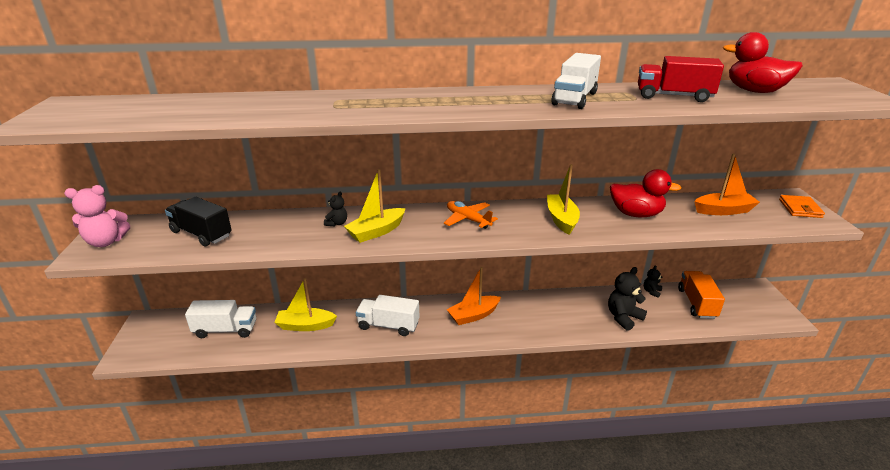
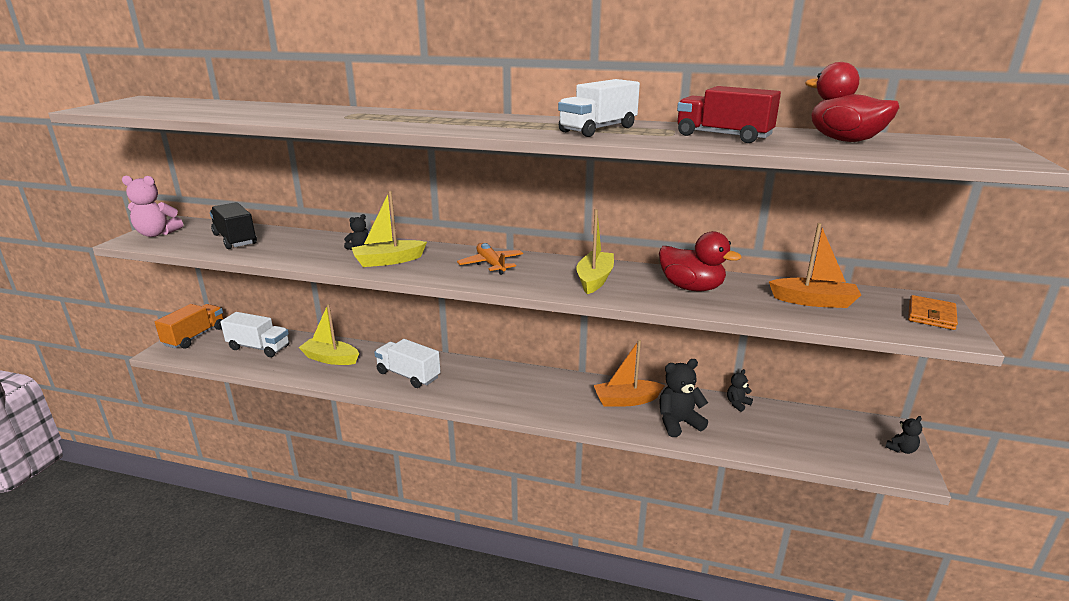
camera: 20 degrees right, 5 degrees down
(473, 315) = (503, 384): orange boat -> orange boat (626, 400)
(696, 303) = (789, 428): orange truck -> orange truck (195, 336)
(771, 302) = (901, 449): none -> black teddy bear

